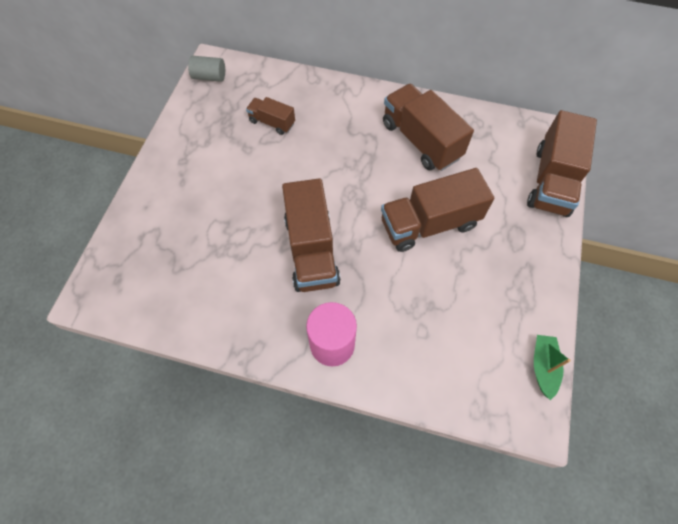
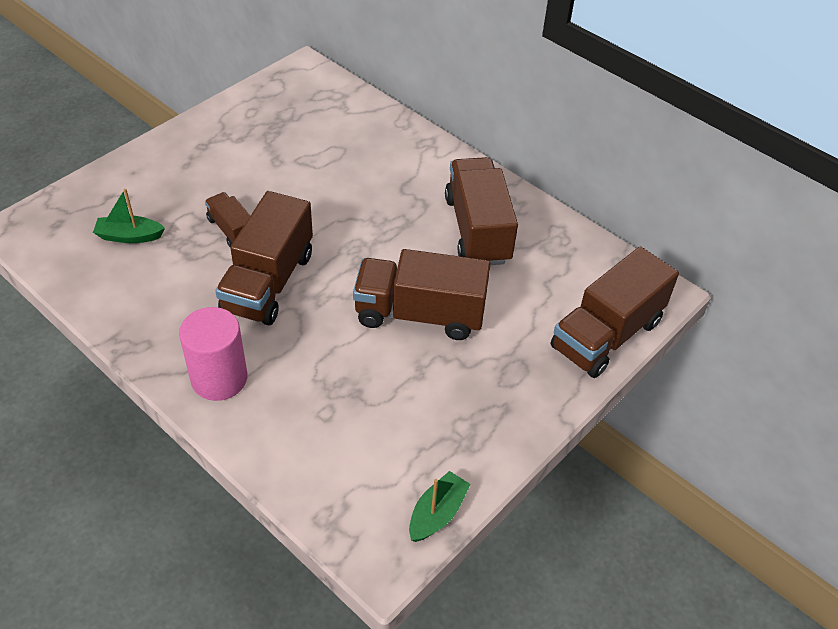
camera: 25 degrees right, 15 degrees down
(182, 262) = (129, 236): none -> green boat
(209, 77) = (291, 80): grey cylinder -> none
(272, 122) = (323, 147): brown truck -> brown truck (232, 230)

